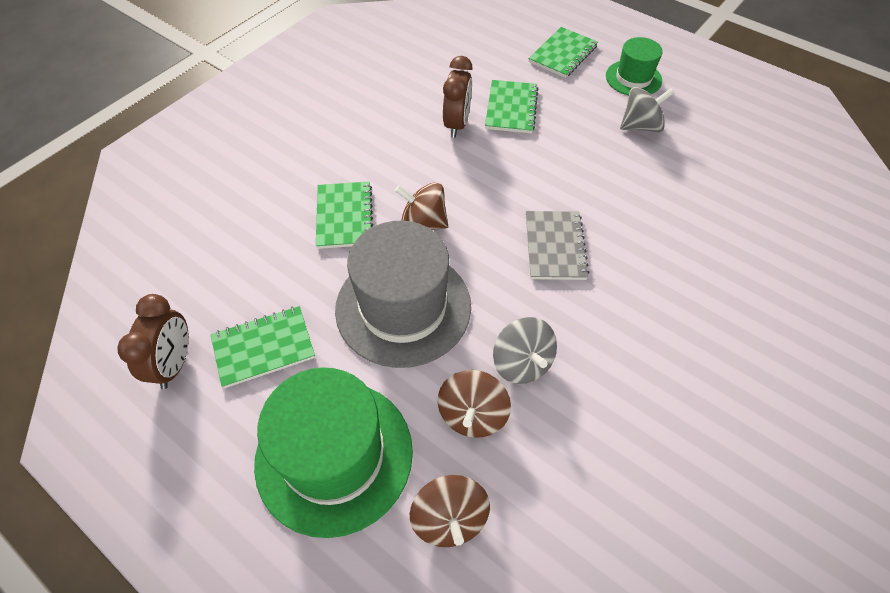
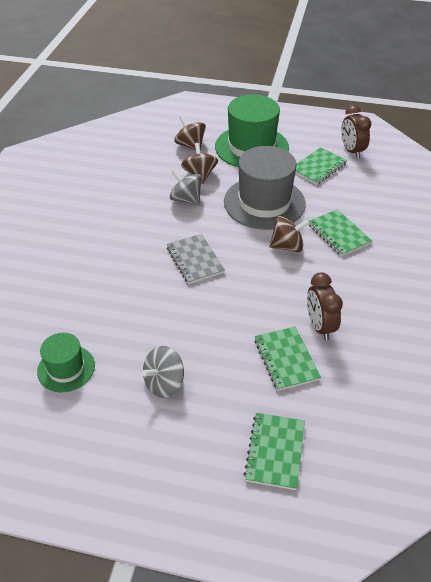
camera: 155 degrees right, 10 degrees down
(633, 78) = (188, 444): green hat -> green hat (66, 368)

